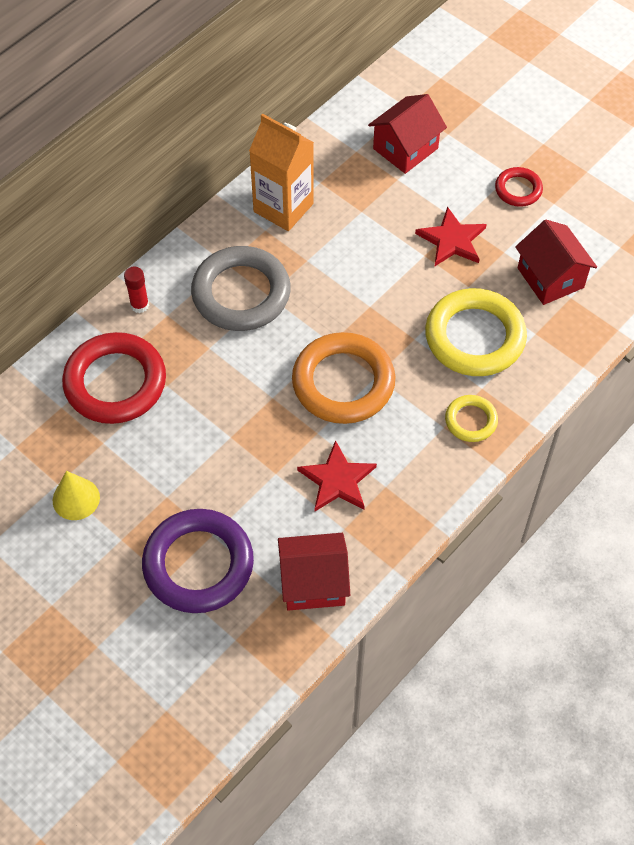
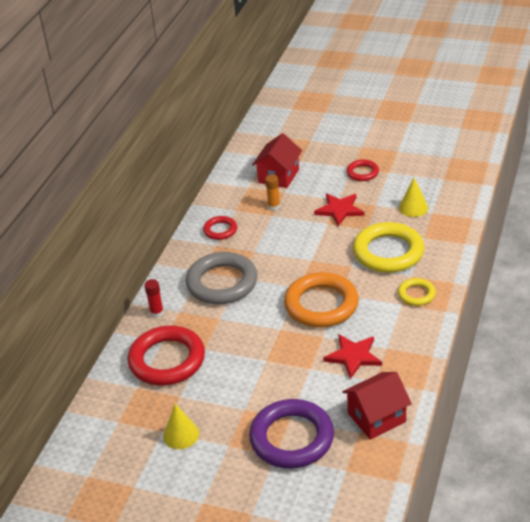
camera: 20 degrees left, 20 degrees down
(283, 207) = (220, 230): orange carton -> red ring
(371, 198) = (274, 207): none -> orange glue stick
(550, 278) = (413, 207): red house -> yellow cone

